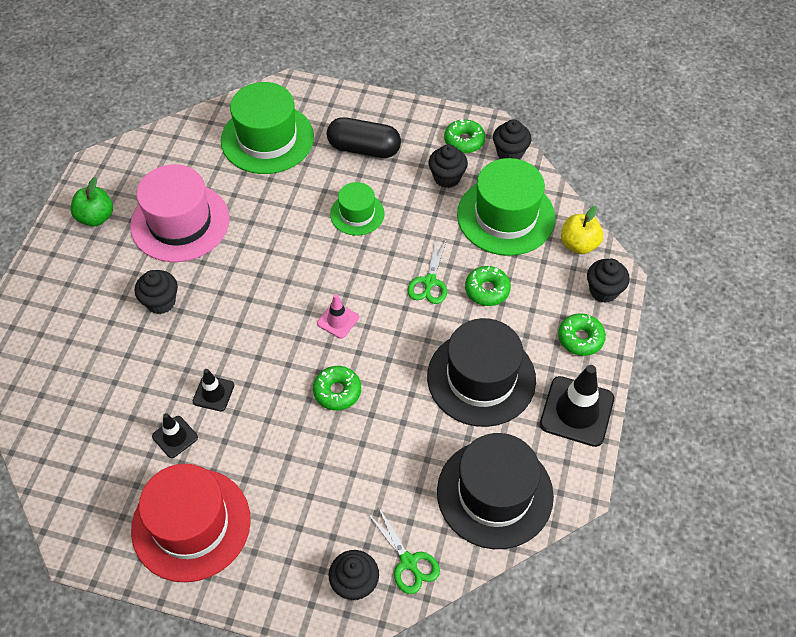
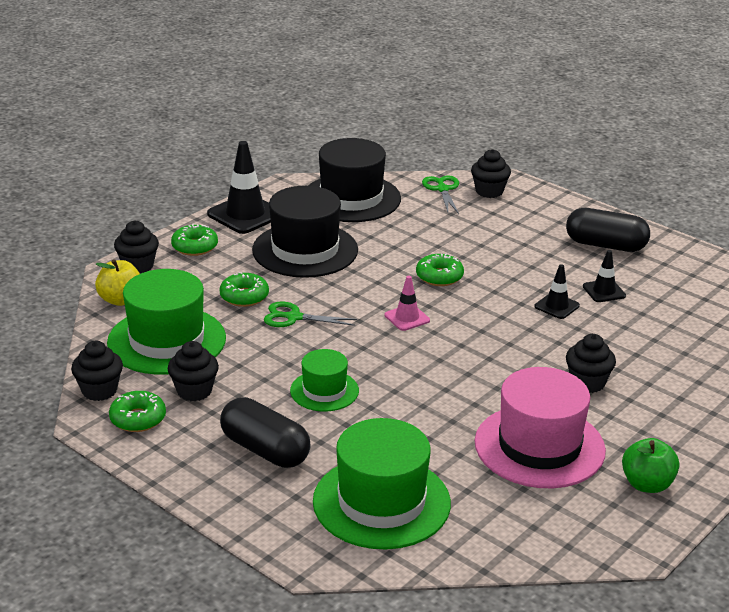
camera: 155 degrees left, 25 degrees down
(191, 524) = (605, 245): red hat -> black capsule
(429, 282) = (294, 317): green scissors -> green scissors turned 120 degrees counterclockwise

